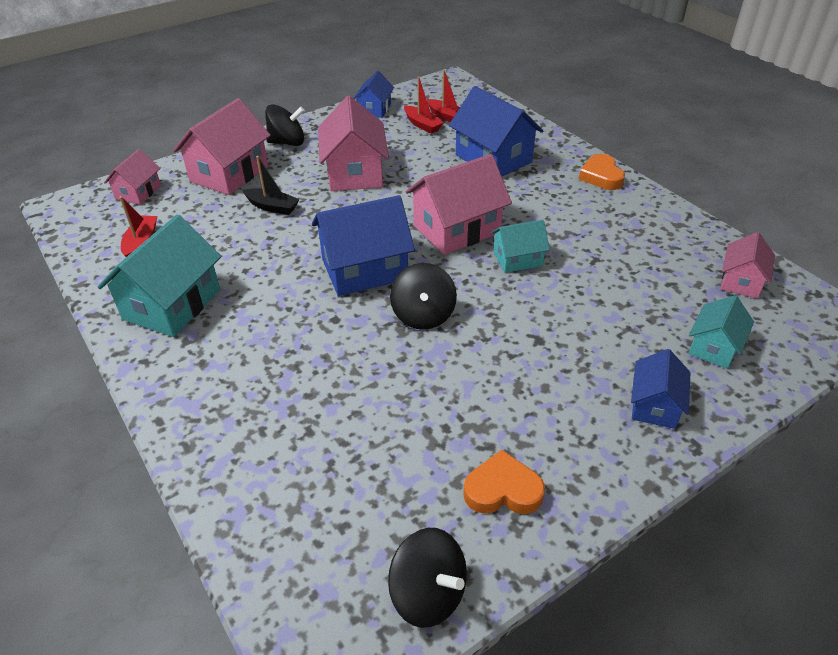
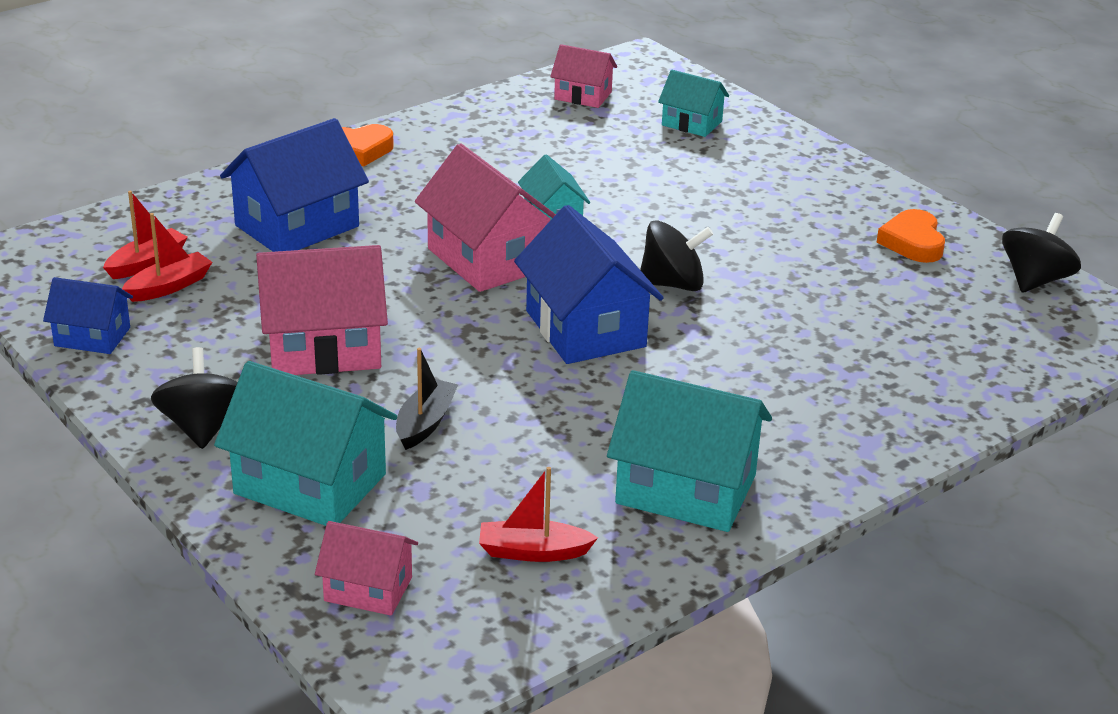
camera: 95 degrees left, 10 degrees down
(229, 174) = (310, 484): pink house -> turquoise house
(655, 405) = (781, 161): blue house -> none

